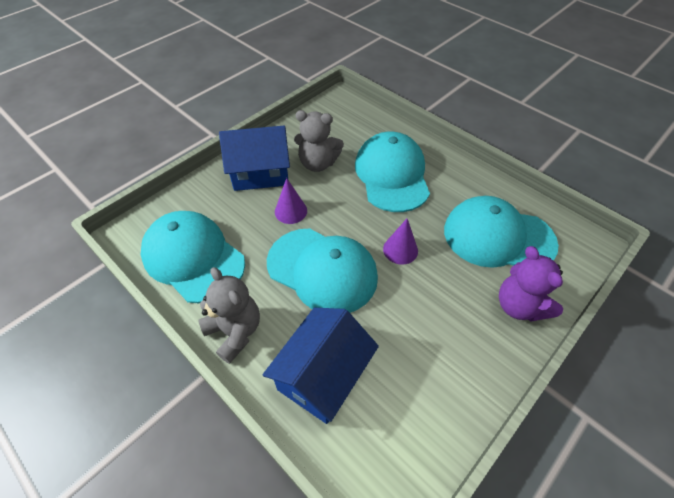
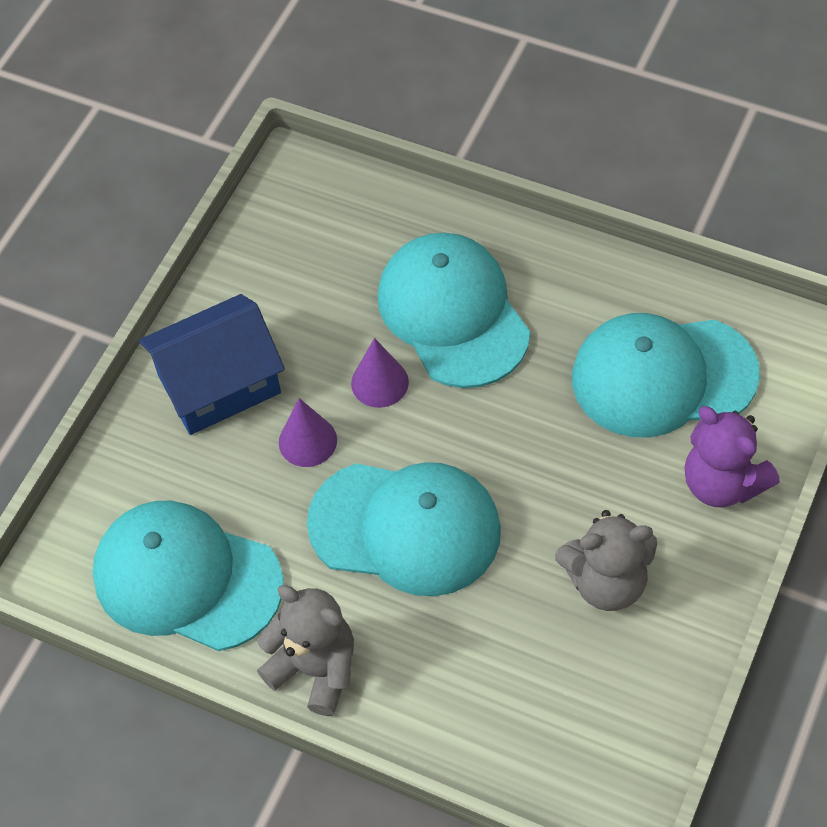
camera: 15 degrees left, 5 degrees up
(318, 163) = (313, 331): grey teddy bear -> grey teddy bear (606, 582)
(322, 375) = (472, 684): blue house -> none
(400, 250) = (515, 451): purple cone -> purple cone (379, 382)

